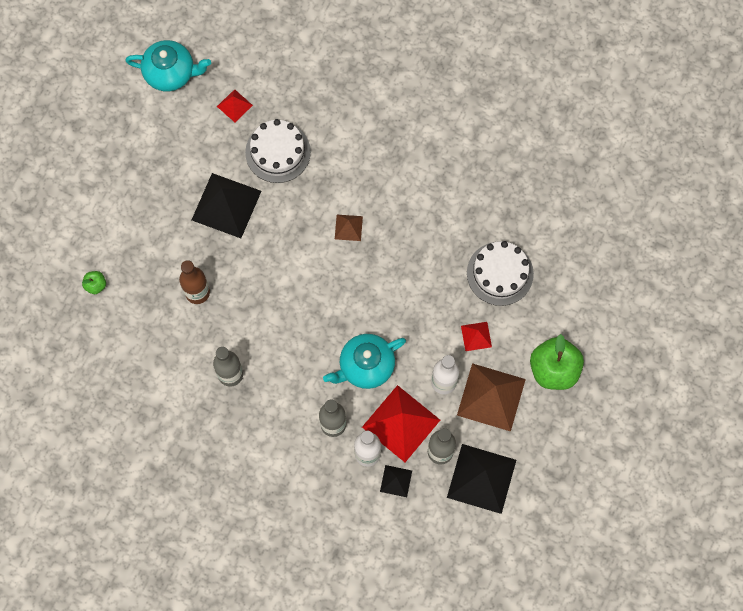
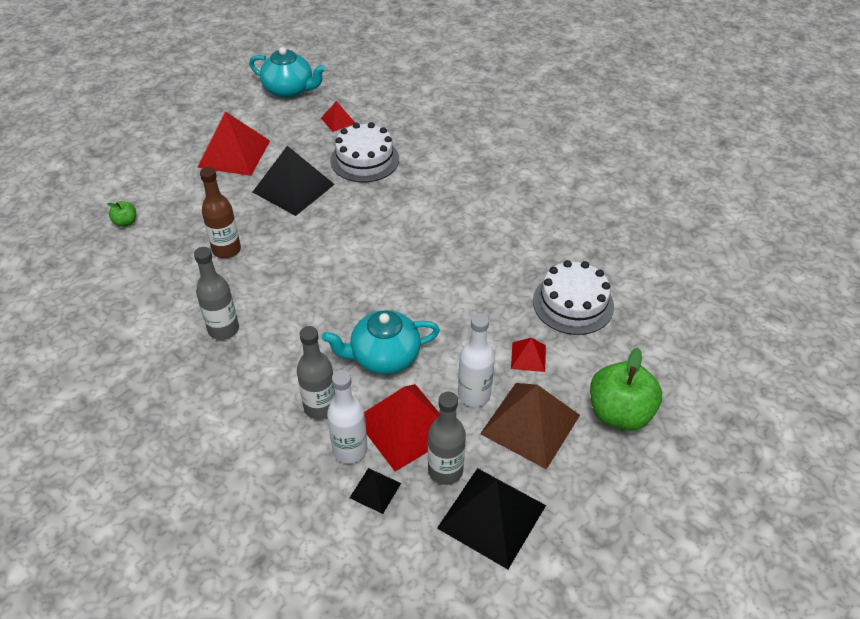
camera: 15 degrees right, 25 degrees down
(154, 176) = (234, 154): none -> red pyramid
(348, 227) = (413, 230): brown pyramid -> none

